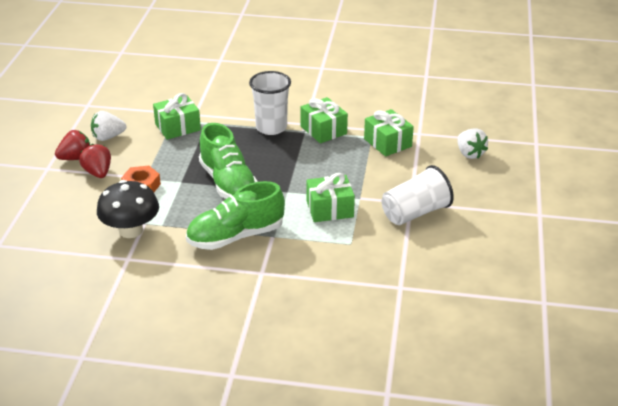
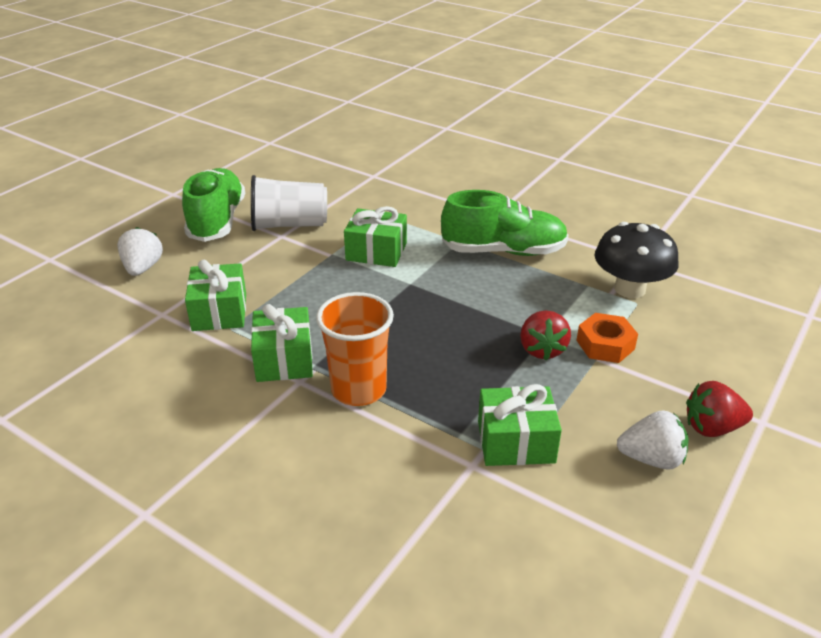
camera: 155 degrees left, 0 degrees up
(98, 173) = (672, 386): red strawberry -> red strawberry (542, 349)
(228, 183) = (479, 315): green shoe -> green shoe (217, 221)
(271, 127) = (358, 389): white cup -> orange cup

